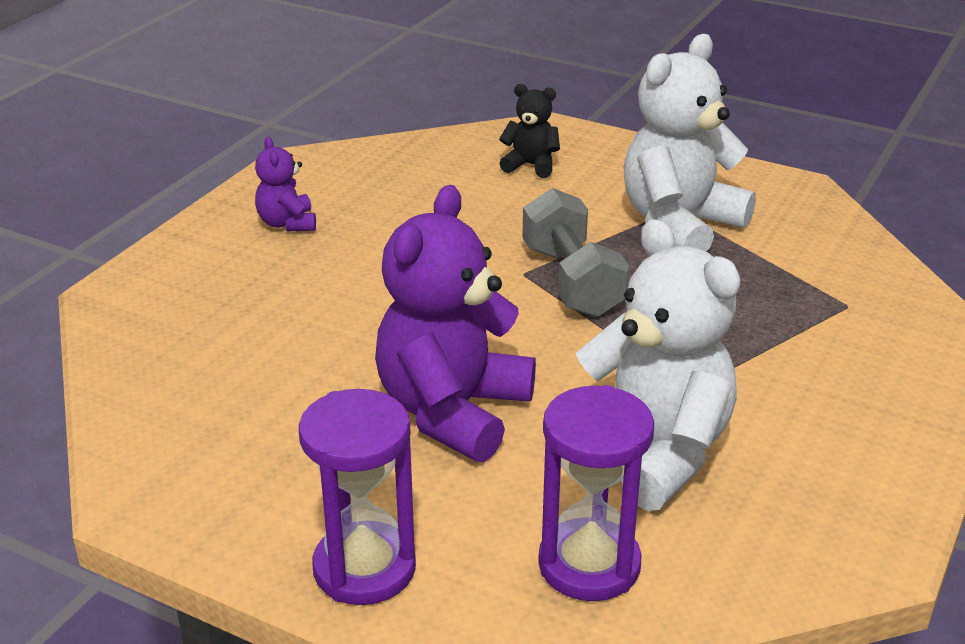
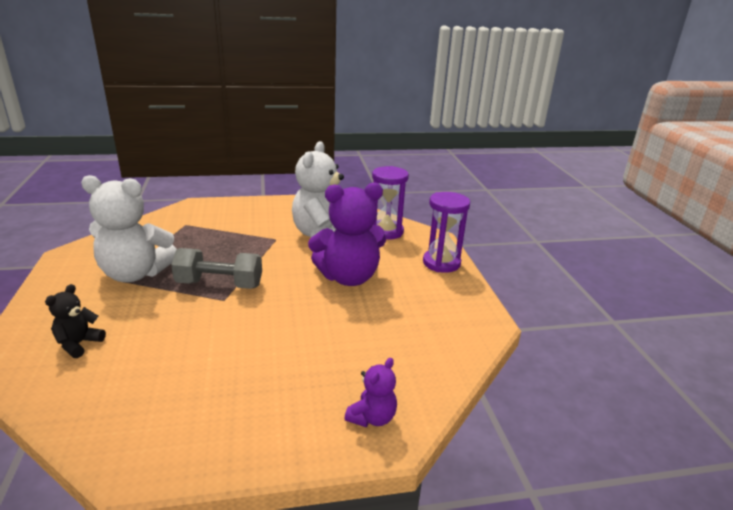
camera: 130 degrees left, 5 degrees down
(287, 223) = (238, 410): purple teddy bear -> purple teddy bear (372, 417)
(531, 165) = (79, 344): black teddy bear -> black teddy bear turned 45 degrees clockwise
(572, 281) = (219, 284): grey dumbbell -> grey dumbbell turned 60 degrees clockwise

